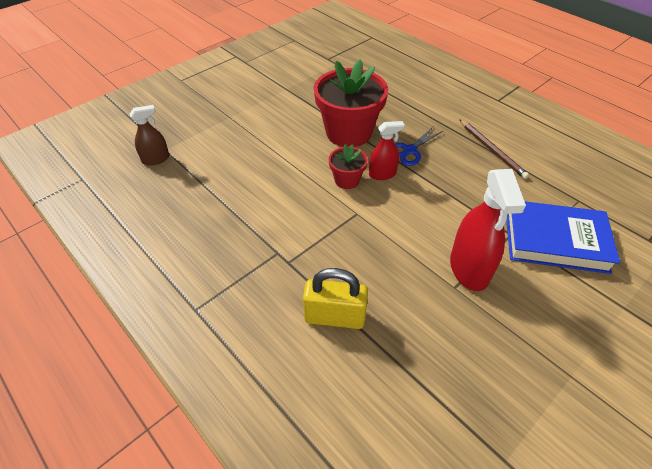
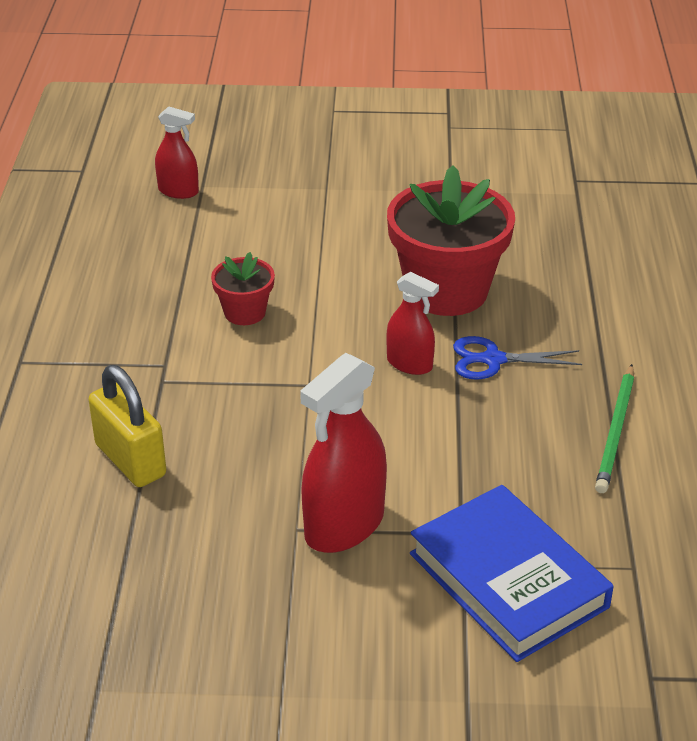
camera: 45 degrees right, 10 degrees down
(156, 159) = (178, 191): brown spray bottle -> red spray bottle
(347, 180) = (354, 343): red flower pot -> red flower pot (245, 312)
(492, 150) = (615, 431): brown pencil -> green pencil

